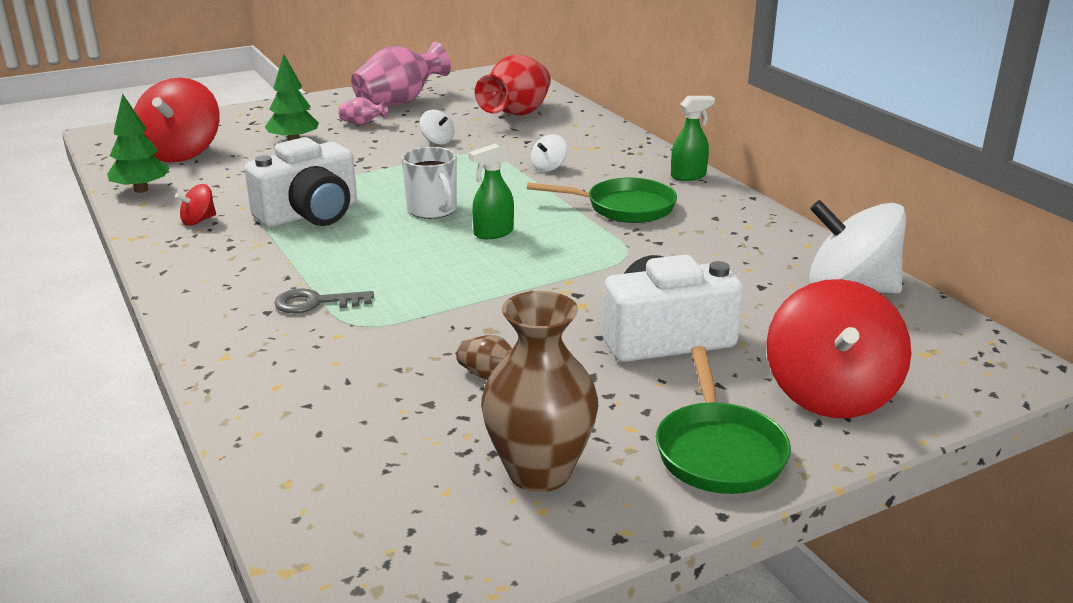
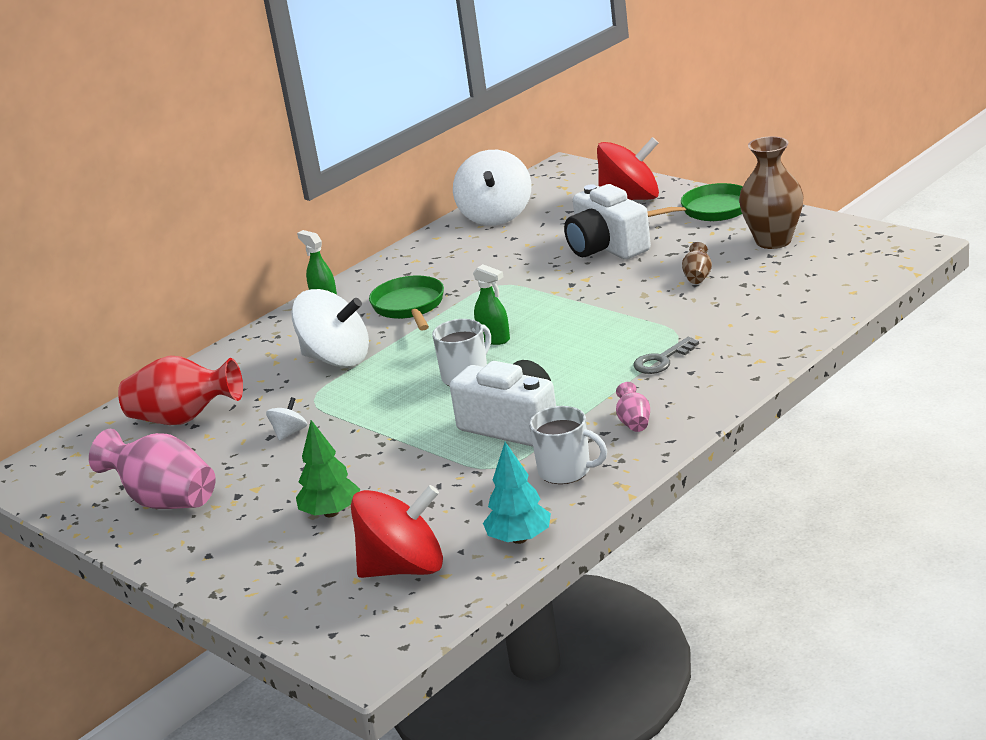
camera: 105 degrees left, 0 degrees up
(141, 190) = (519, 539): green tree -> turquoise tree
(198, 221) = (566, 471): red spinning top -> white mug
(316, 303) = (662, 360): grey key -> grey key turned 75 degrees clockwise
(362, 124) = (253, 494): pink vase -> pink vase (634, 422)
(548, 168) = (336, 359): white spinning top -> white spinning top, size x2.27

